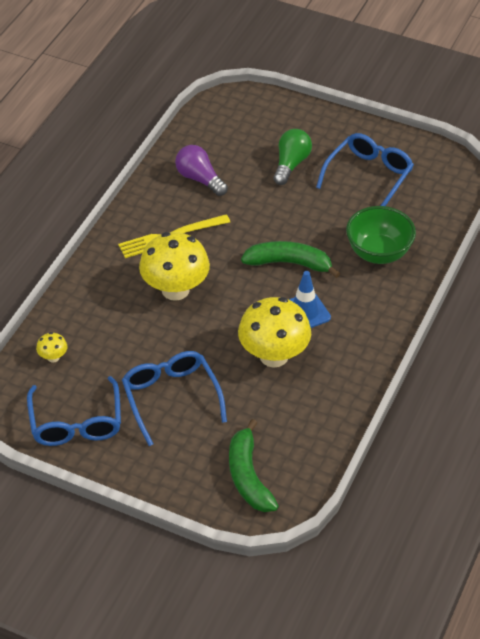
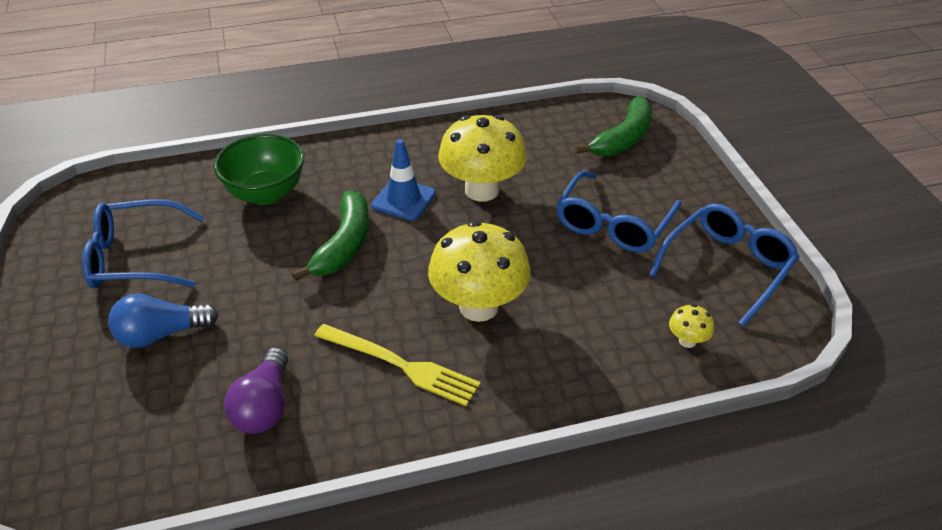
camera: 130 degrees left, 5 degrees down
(289, 263) = (344, 245): green banana -> green banana turned 135 degrees counterclockwise
(291, 164) = (161, 334): green light bulb -> blue light bulb

